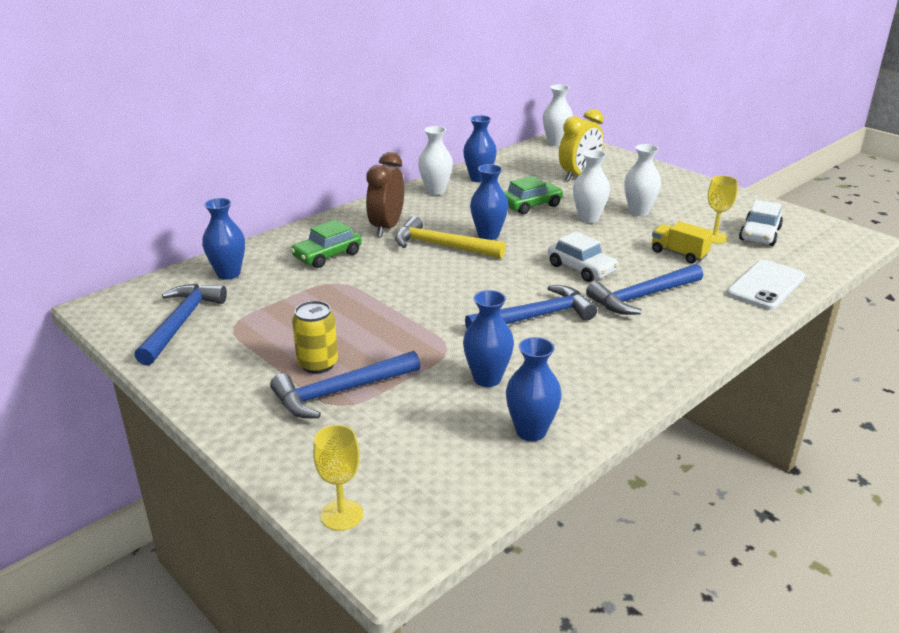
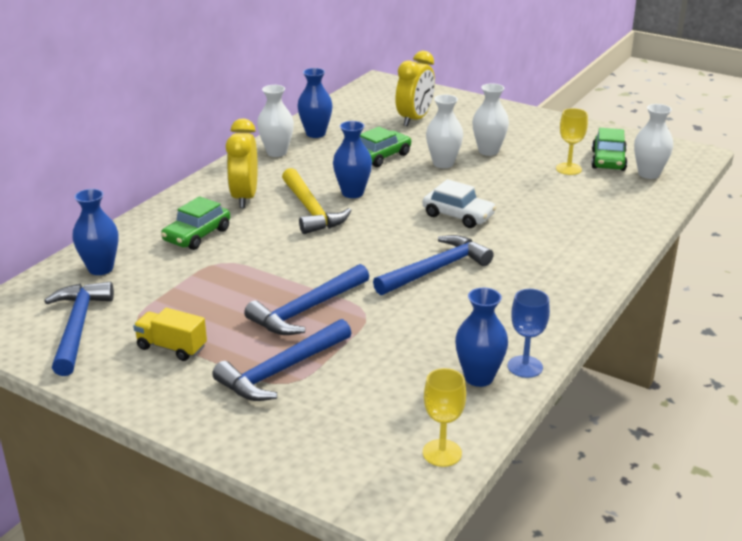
camera: 15 degrees left, 0 degrees up
(318, 364) = (245, 347): yellow can -> none
(342, 515) = (341, 483): yellow goblet -> yellow goblet (442, 453)
(386, 227) = (244, 197): brown clock -> yellow clock
(442, 246) = (311, 210): yellow hammer -> yellow hammer turned 120 degrees counterclockwise
(487, 378) = (417, 335): blue vase -> none
(556, 143) = (376, 86): white vase -> white vase (648, 174)
(584, 428) = (525, 367): none -> blue goblet
(642, 297) = (526, 236): blue hammer -> blue hammer (307, 310)
(679, 254) = (542, 189): yellow truck -> yellow truck (172, 347)
(759, 234) = (608, 160): white car -> green car
(766, 285) = (632, 210): white phone -> none

